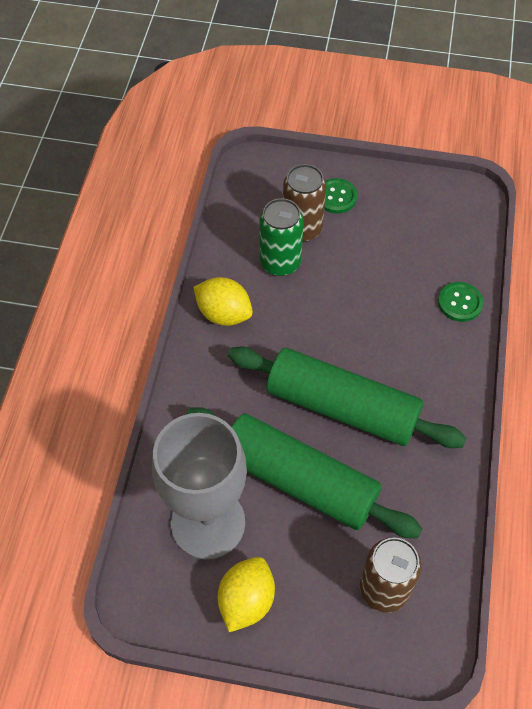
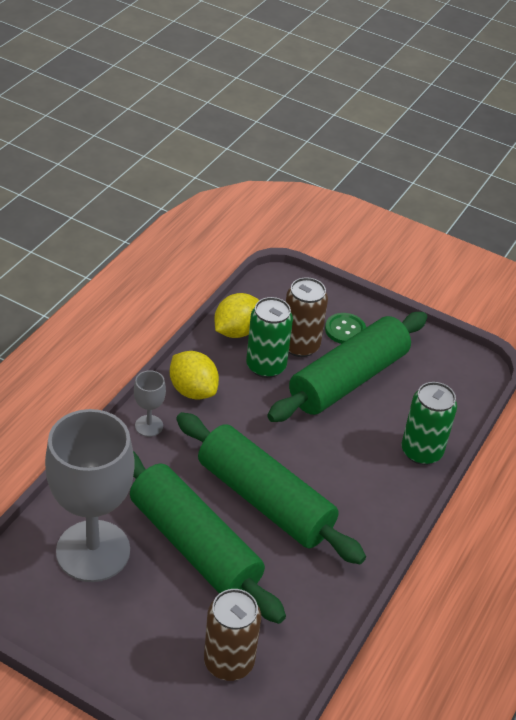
camera: 15 degrees right, 15 degrees down
(199, 368) = (149, 426): none -> grey goblet
(246, 600) = (96, 625): yellow lemon -> yellow lemon (236, 331)
(362, 250) = (348, 379): none -> green rolling pin
(460, 303) = (421, 451): green button -> green can

